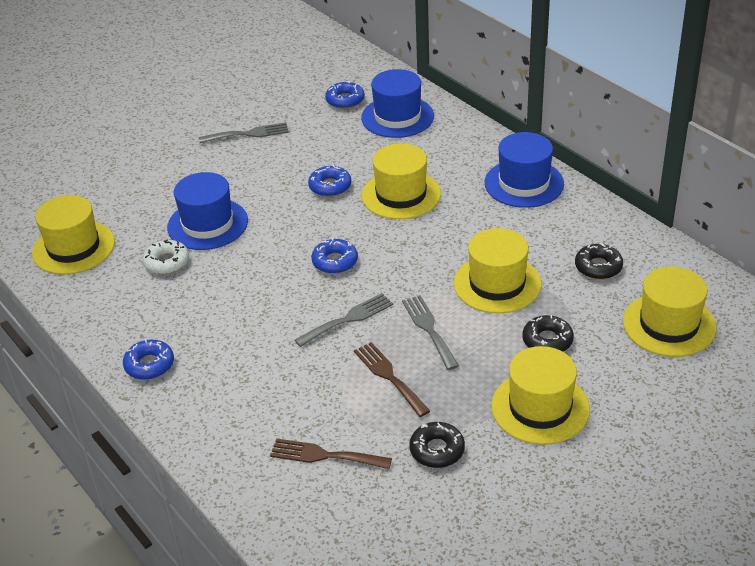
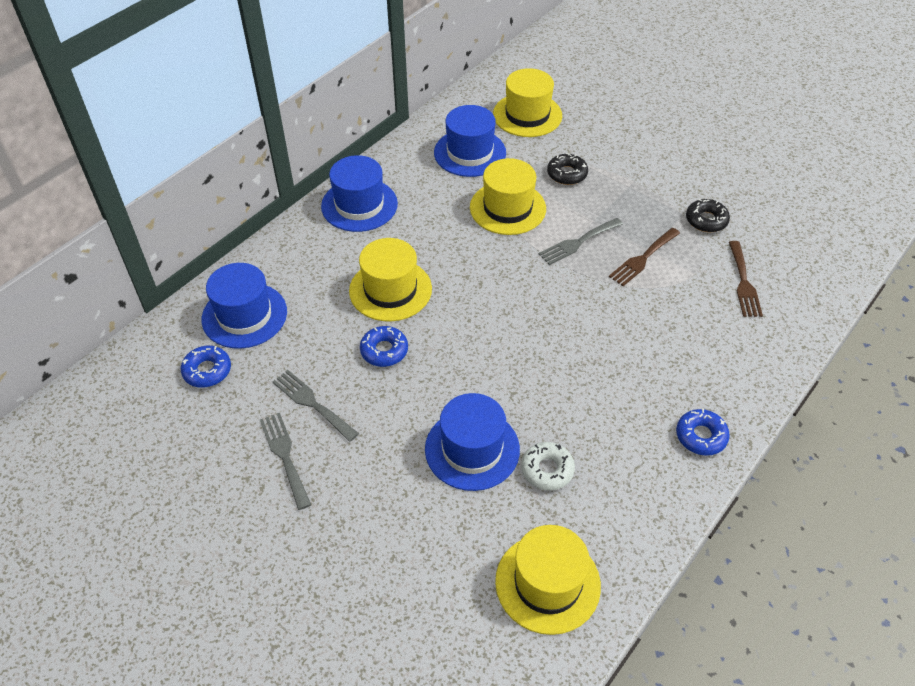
camera: 105 degrees left, 10 degrees up
(335, 261) = (507, 322): blue donut -> none
(348, 319) = (584, 297): grey fork -> grey fork (312, 403)
(540, 407) = (639, 172): yellow hat -> none
(598, 267) = (470, 153): black donut -> blue hat

